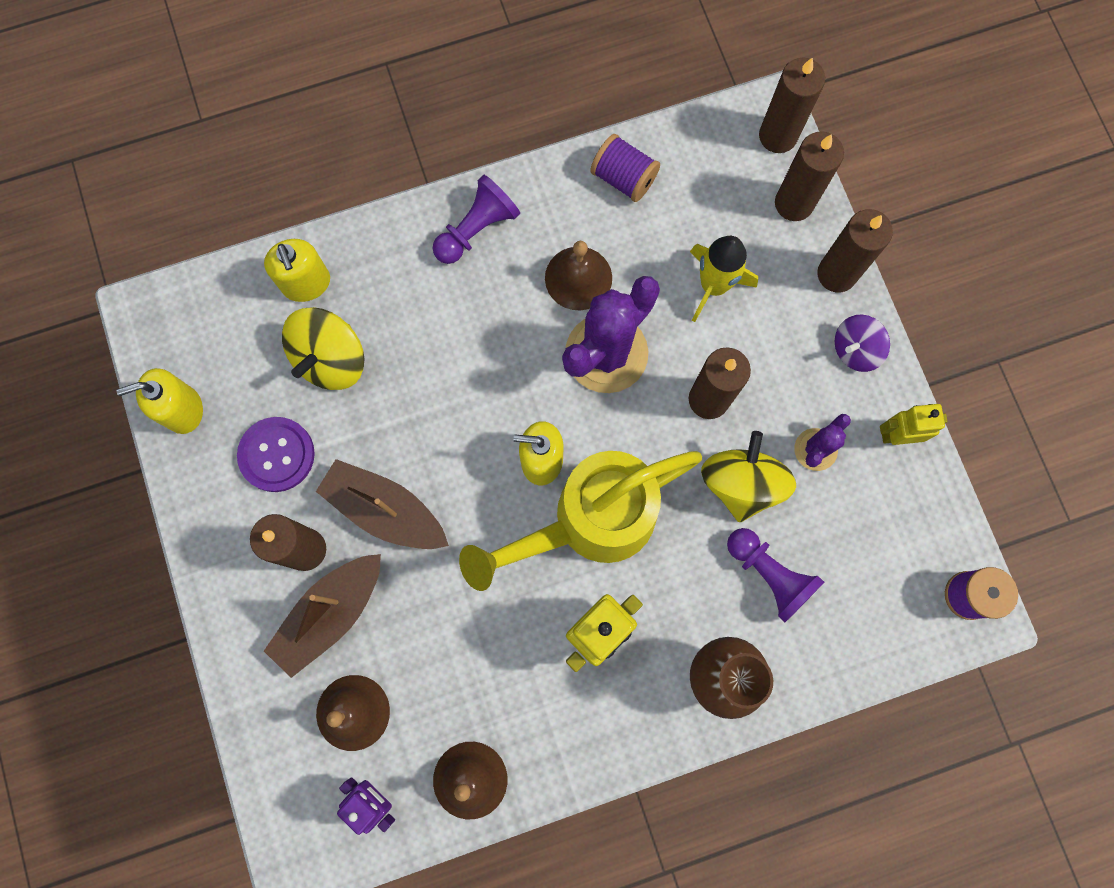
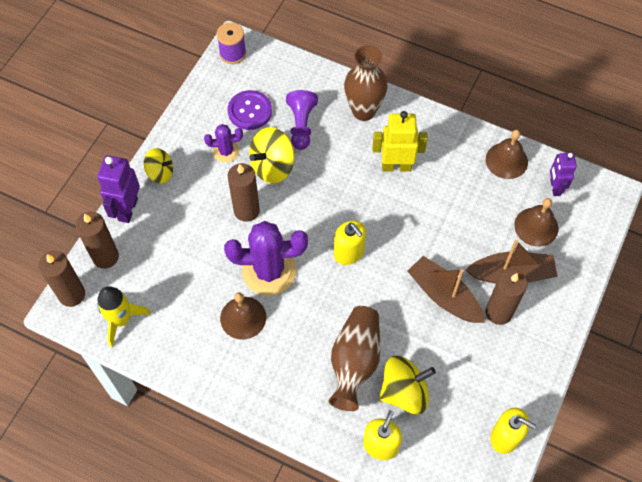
camera: 135 degrees left, 15 degrees down
(277, 455) = (474, 369): purple button -> purple button (250, 111)
(385, 510) = (444, 296): brown boat -> brown boat turned 150 degrees clockwise
(413, 342) = (354, 362): none -> brown vase
(477, 229) = (265, 389): purple pawn -> none
(588, 522) = (355, 209): yellow watering can -> none
(623, 178) = (166, 345): purple spool -> none
(713, 285) = (186, 255): yellow rocket -> yellow rocket (121, 320)
(836, 274) = (127, 209): brown candle -> purple robot
(855, 349) = (160, 173): purple spinning top -> yellow spinning top
(897, 435) = (186, 127): yellow robot -> none

